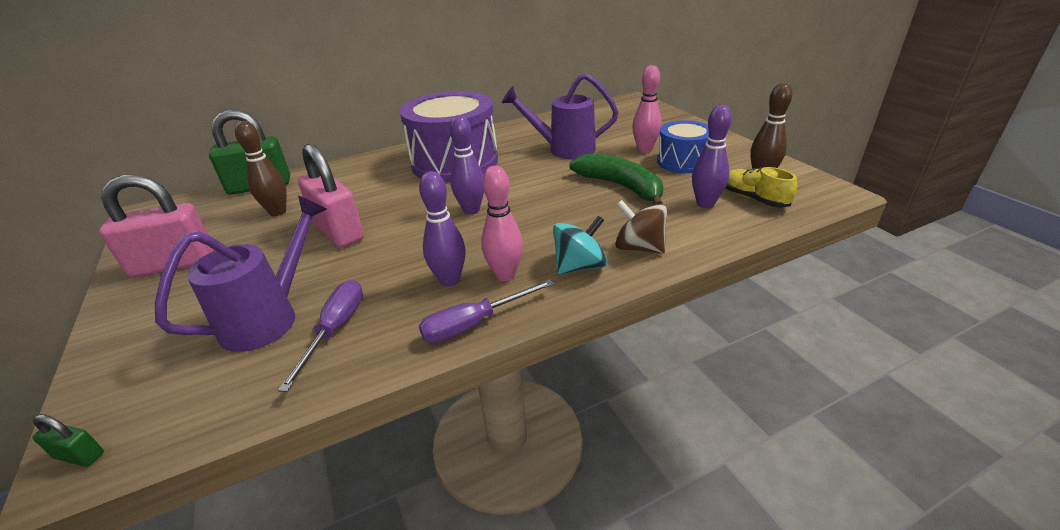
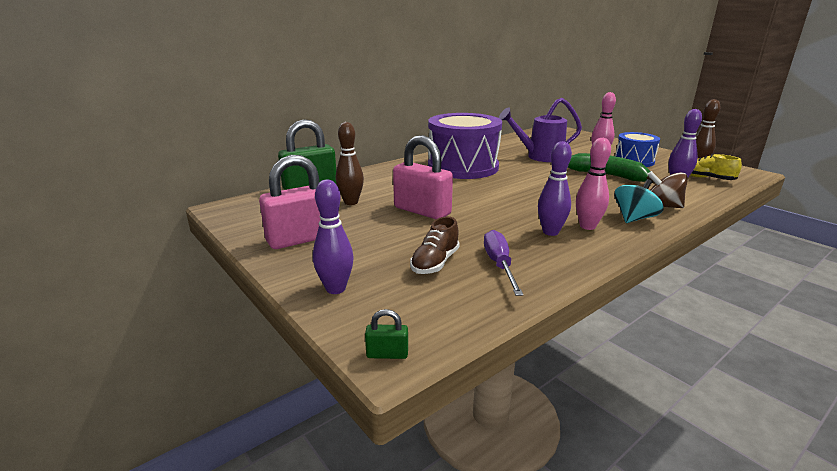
camera: 15 degrees left, 10 degrees down
(269, 317) = (435, 263): purple watering can -> brown shoe
(471, 210) = (514, 193): purple bowling pin -> purple bowling pin (336, 289)
(475, 323) = (600, 253): purple screwdriver -> none

